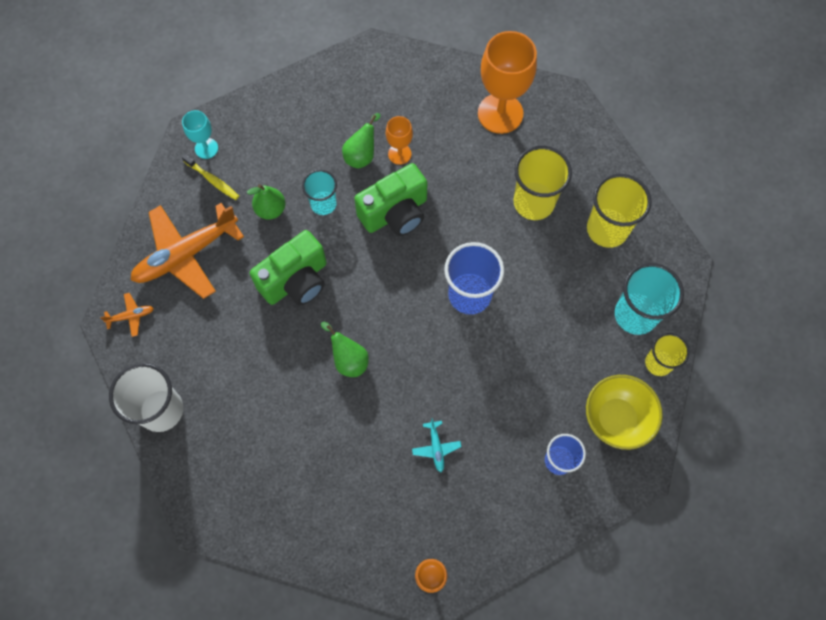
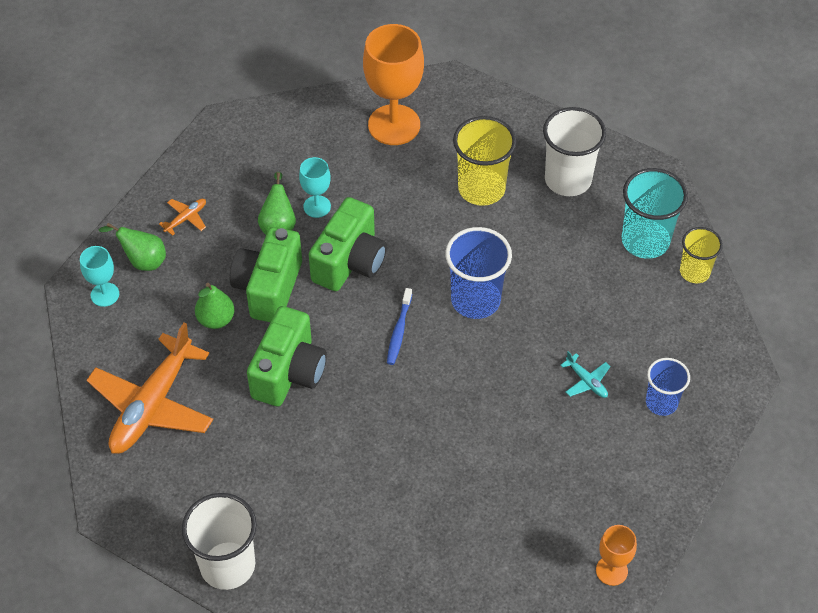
camera: 30 degrees left, 15 degrees down
(131, 316) = (131, 493): orange plane -> orange plane (186, 218)
(212, 180) = (132, 321): yellow toothbrush -> none
(323, 204) = (269, 288): turquoise cup -> green camera
(348, 359) = (394, 418): green pear -> green pear (143, 261)
(396, 290) = (399, 331): none -> blue toothbrush
(399, 154) = (317, 206): orange goblet -> turquoise goblet
(436, 448) = (537, 452): turquoise plane -> turquoise plane (586, 381)
(607, 229) = (568, 179): yellow cup -> white cup
(616, 418) = (689, 339): yellow bowl -> none

